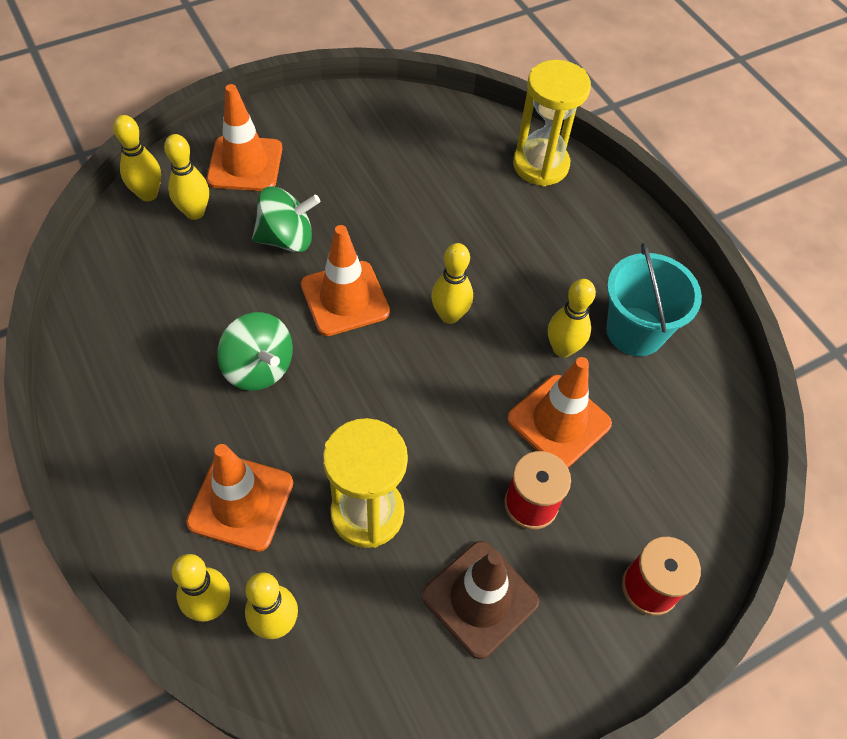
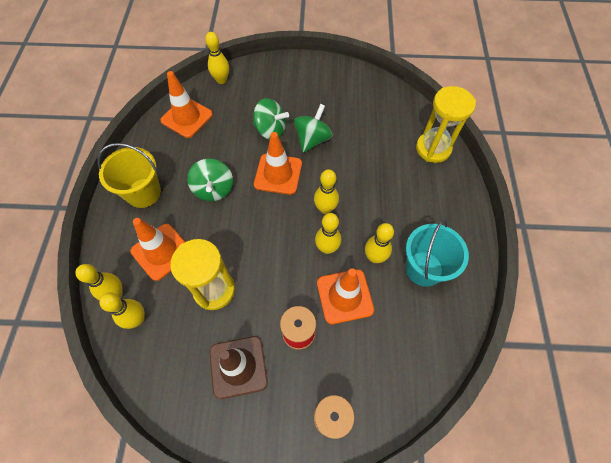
camera: 35 degrees right, 5 degrees up
(141, 429) = (143, 193): none -> yellow bucket
(195, 212) = (236, 98): yellow bowling pin -> yellow bowling pin (327, 248)
(245, 164) = (276, 83): orange traffic cone -> orange traffic cone (187, 117)
(361, 225) = (312, 139): none -> green spinning top

